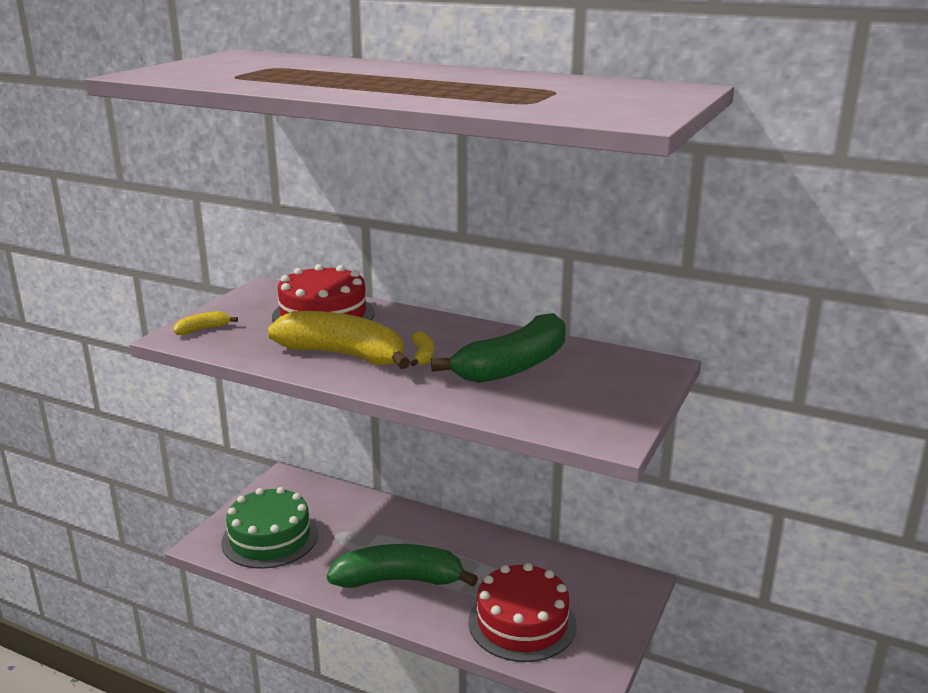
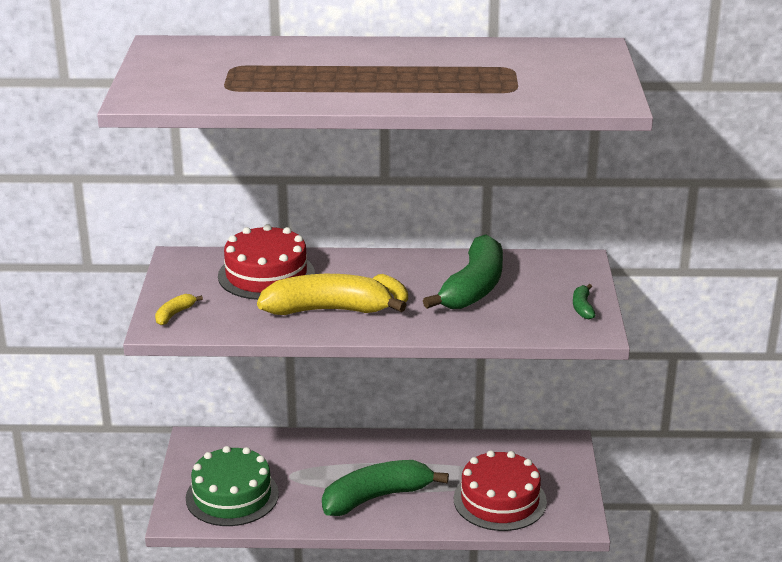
camera: 25 degrees left, 5 degrees up
(619, 411) = (582, 307): none -> green banana

